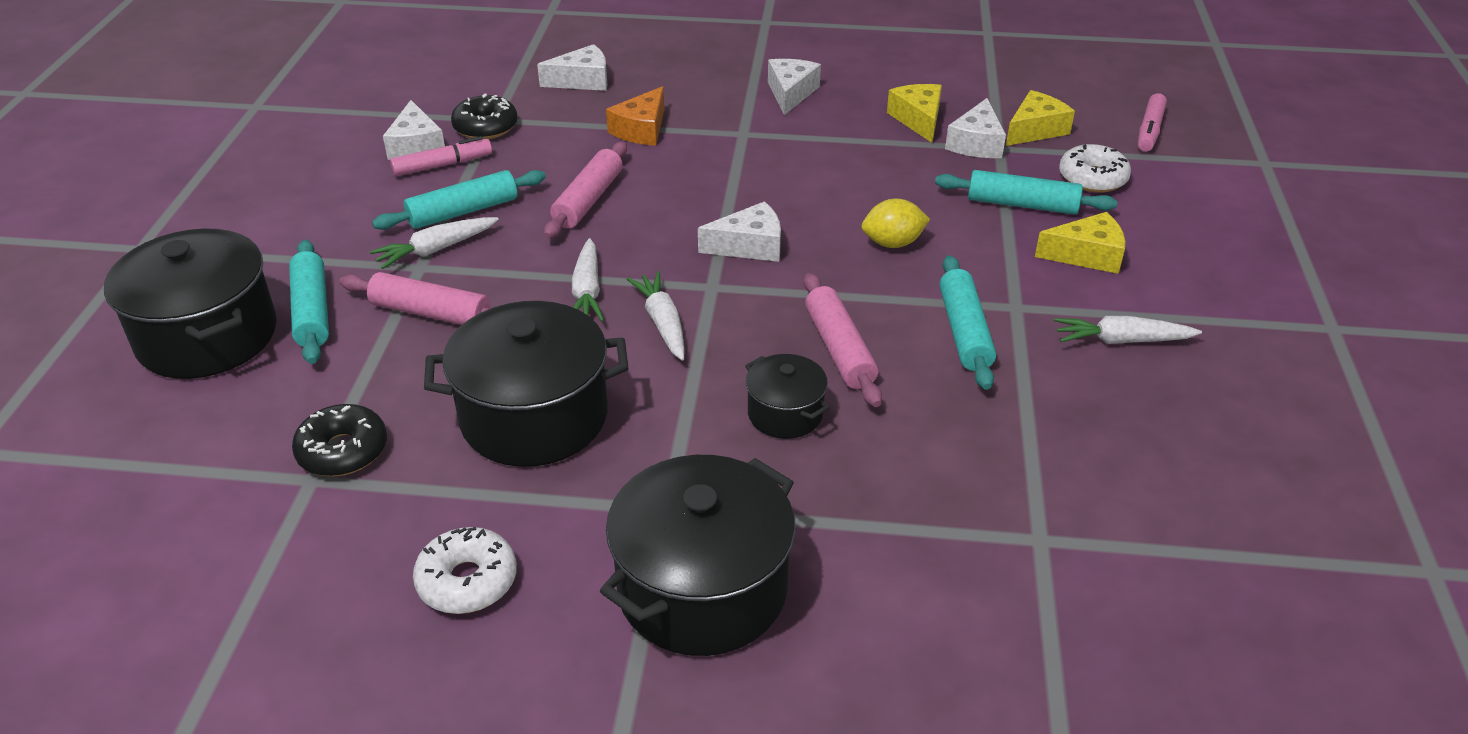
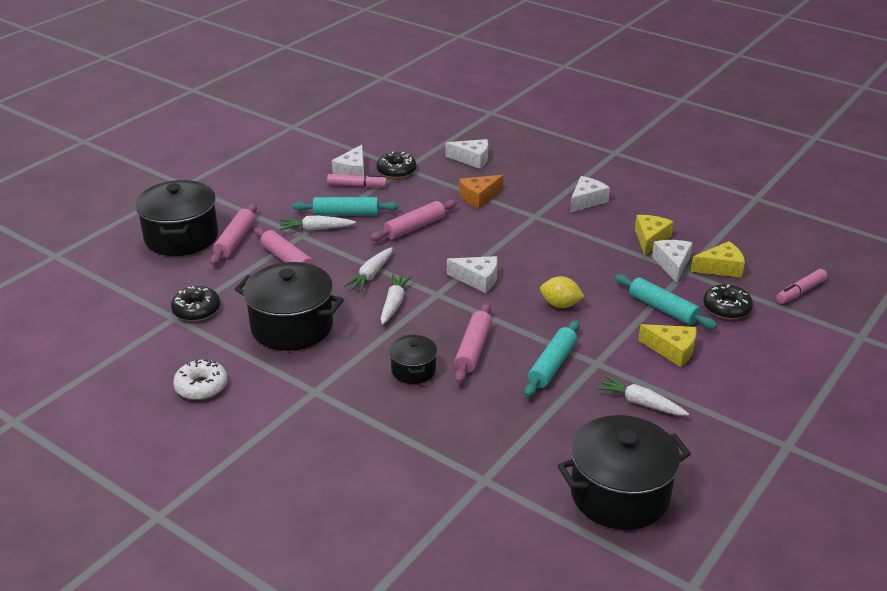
camera: 30 degrees right, 5 degrees down
(312, 311) = (235, 240): turquoise rolling pin -> pink rolling pin
(702, 589) = (298, 432): black pot -> black pot (619, 494)
(976, 143) = (672, 264): white cheese -> white cheese turned 135 degrees clockwise
(1092, 178) = (726, 308): white donut -> black donut

